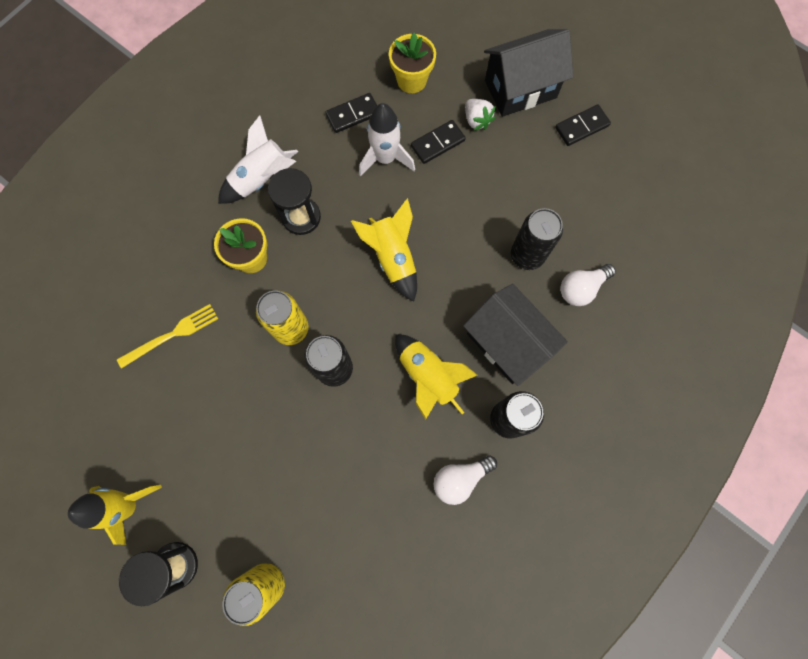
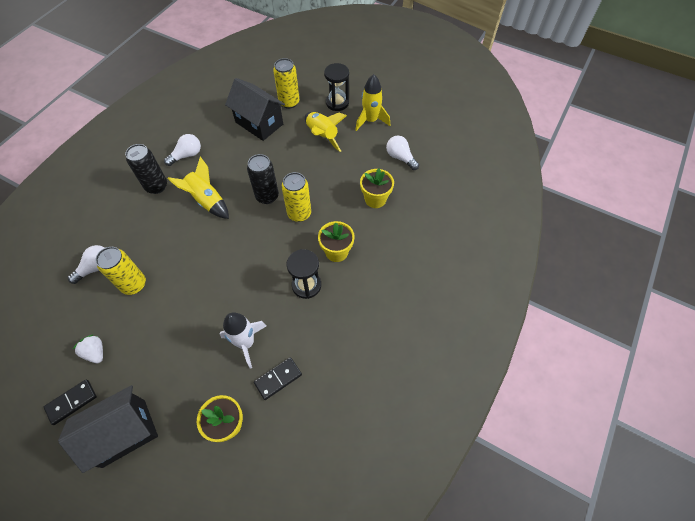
camera: 170 degrees right, 15 degrees down
(106, 409) = (400, 158): none -> white light bulb
(172, 335) = (375, 199): yellow fork -> yellow flower pot
(262, 179) = (343, 309): white rocket -> none
(392, 257) = (234, 268): yellow rocket -> yellow rocket (322, 136)
(437, 143) = (202, 364): black domino -> none
(477, 120) = (167, 392): white strawberry -> white strawberry (95, 352)
(507, 343) = (153, 226): black house -> black house (259, 123)
(527, 255) = (134, 284): black can -> yellow can

